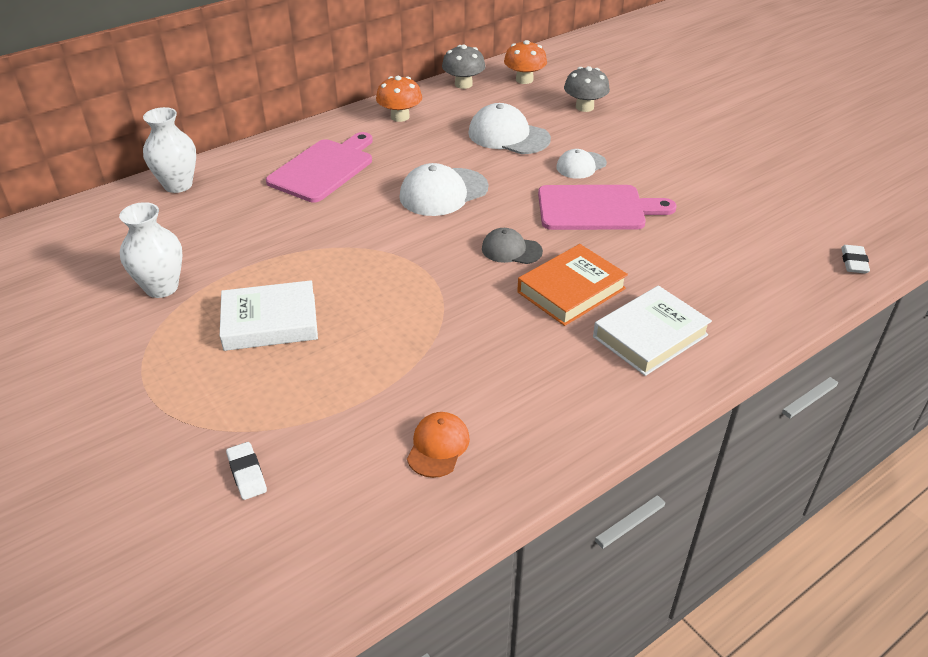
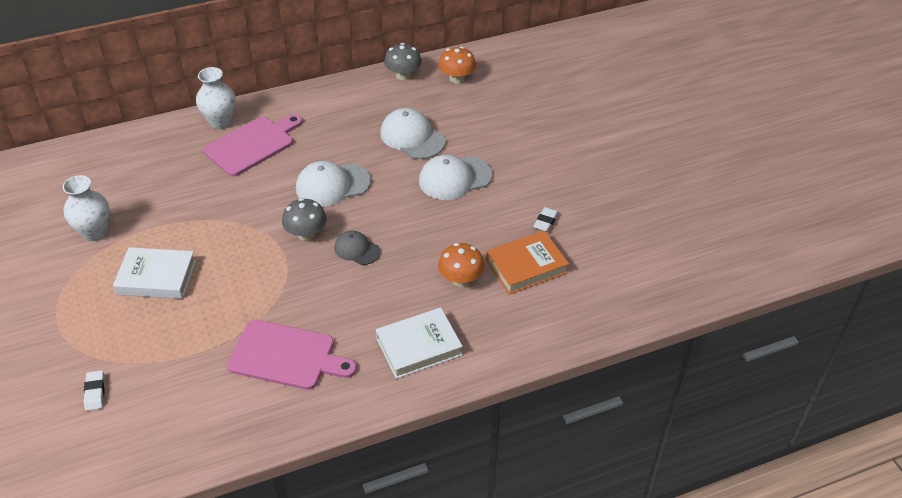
camera: 15 degrees right, 5 degrees up
(178, 185) = (139, 141): white vase -> white vase (220, 122)
(400, 117) = (335, 102): orange mushroom -> orange mushroom (461, 279)
(438, 446) = (225, 401): orange cap -> none
(571, 290) = (382, 295): orange book -> orange book (526, 266)
(581, 165) = (454, 178): white cap -> white cap, size x1.66
(584, 107) = (491, 117): grey mushroom -> grey mushroom (306, 234)
(596, 208) = (444, 223): pink cutting board -> pink cutting board (287, 356)
(853, 262) = (619, 315): white eraser -> white eraser (545, 222)

